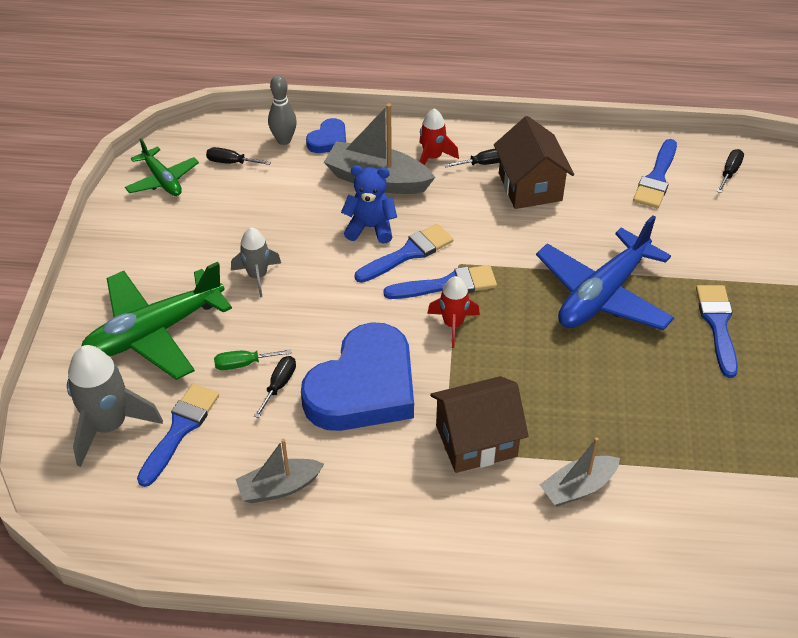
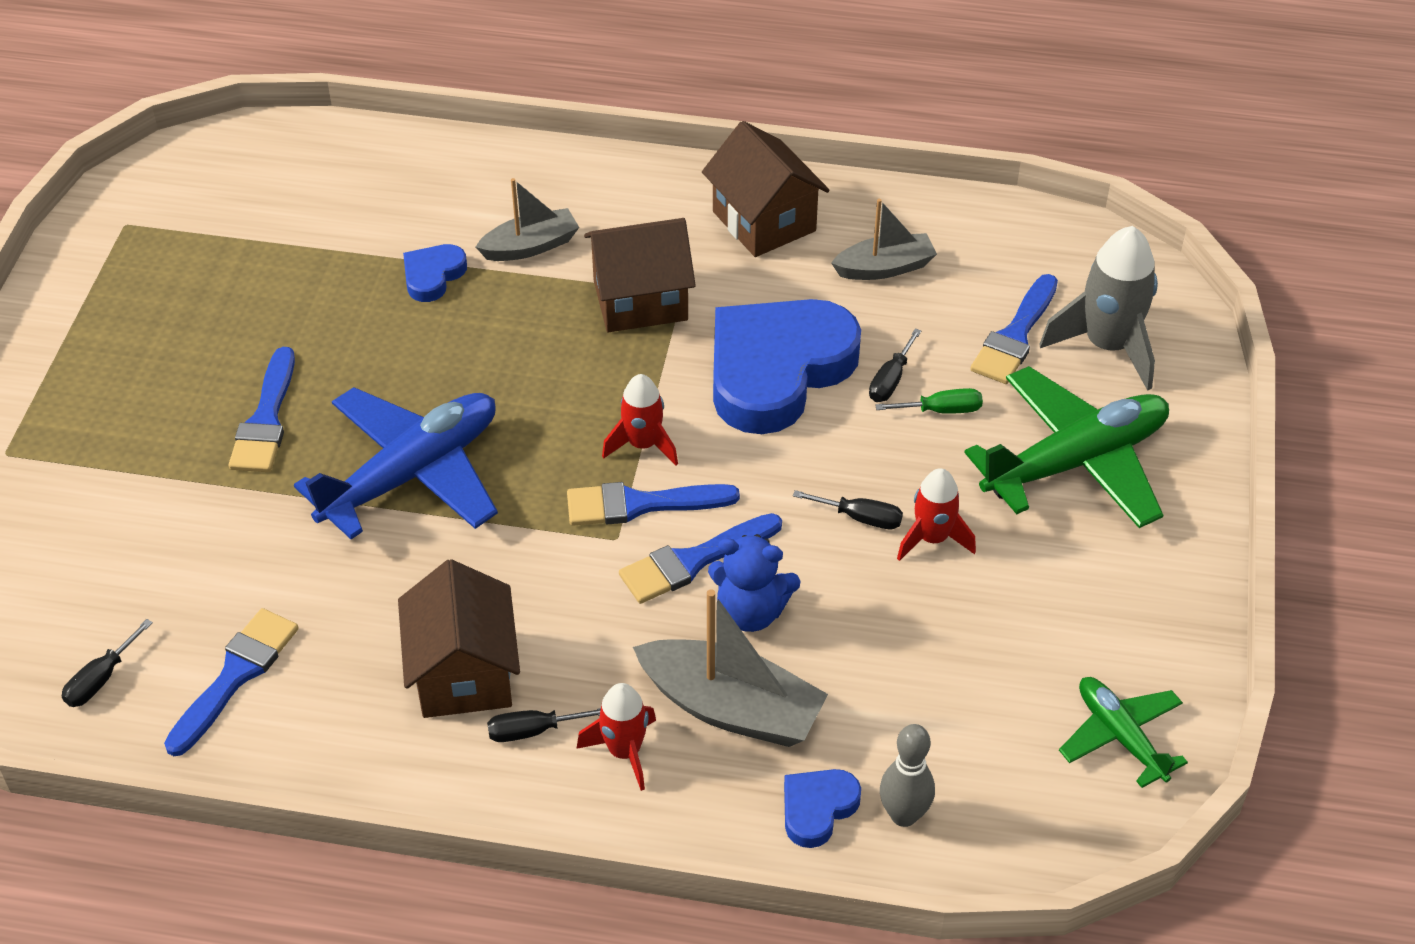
camera: 175 degrees left, 0 degrees up
(231, 162) = (1000, 768): black screwdriver -> black screwdriver (860, 518)
(257, 276) = (932, 538): grey rocket -> red rocket
(383, 529) = (764, 221): none -> brown house
(648, 452) = (433, 275): none -> blue heart

